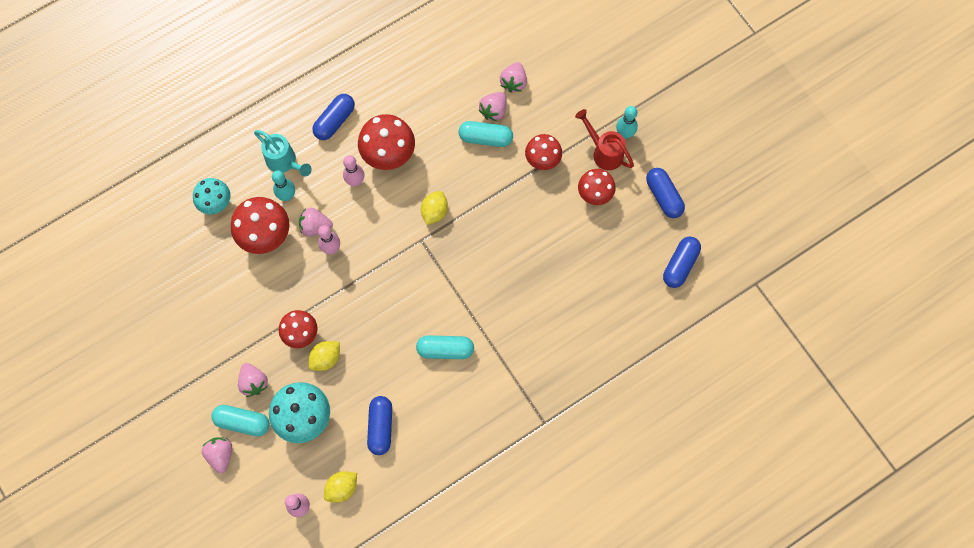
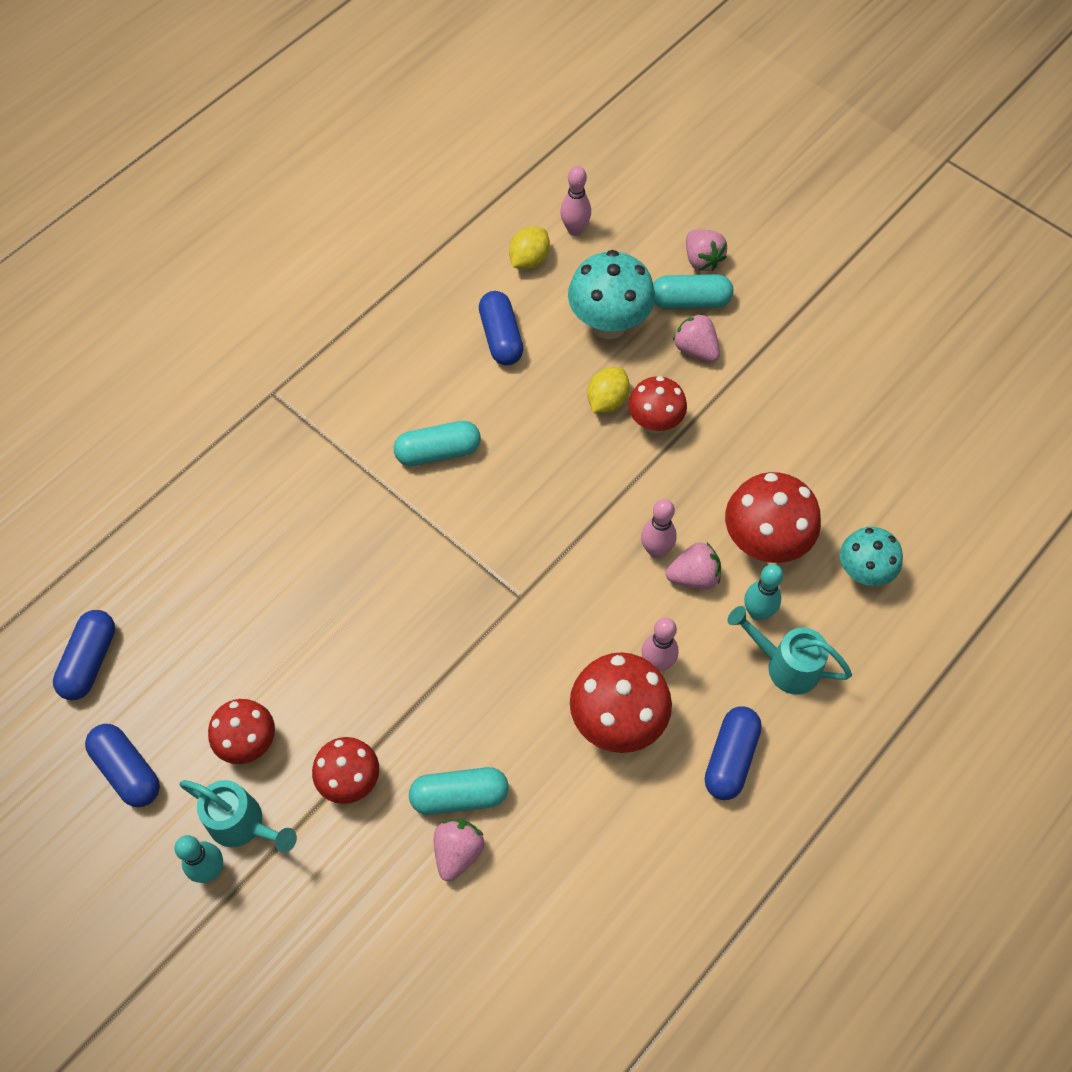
camera: 165 degrees right, 10 degrees down
(434, 212) = (512, 646): yellow lemon -> none
(513, 82) = (434, 919): pink strawberry -> none
(603, 152) = (244, 825): red watering can -> turquoise watering can

